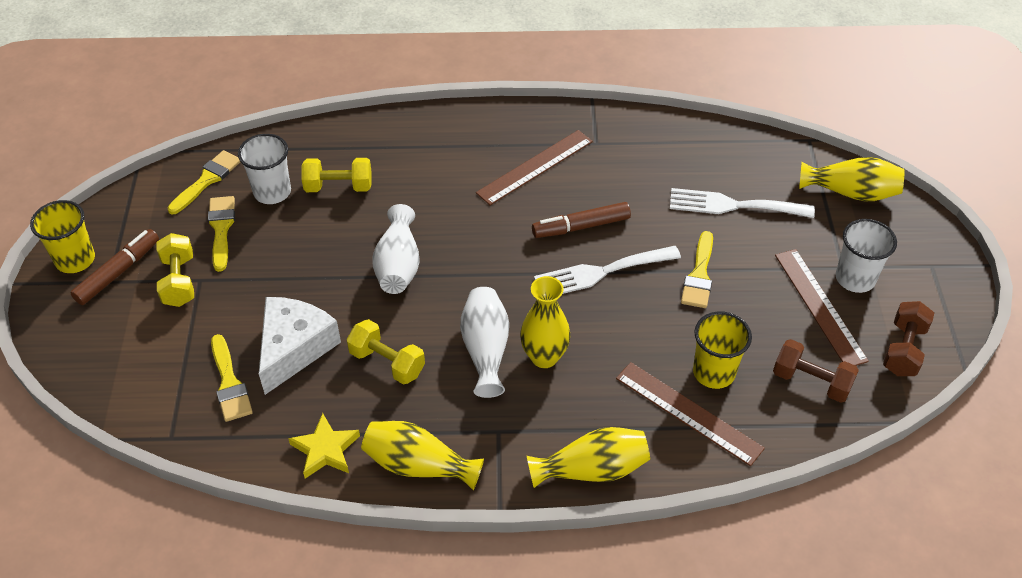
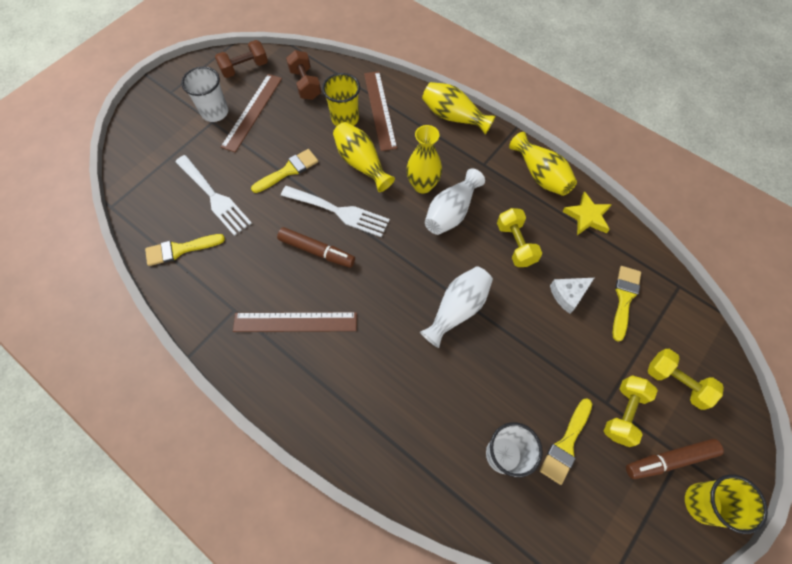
camera: 140 degrees left, 15 degrees up
(207, 180) = (551, 515): yellow brush -> yellow brush (180, 249)
(294, 348) = (568, 295): white cheese -> white cheese, size x0.56
(338, 186) = (448, 417): yellow dumbbell -> yellow dumbbell (676, 382)
(851, 192) = (143, 156): yellow vase -> yellow vase (361, 163)

